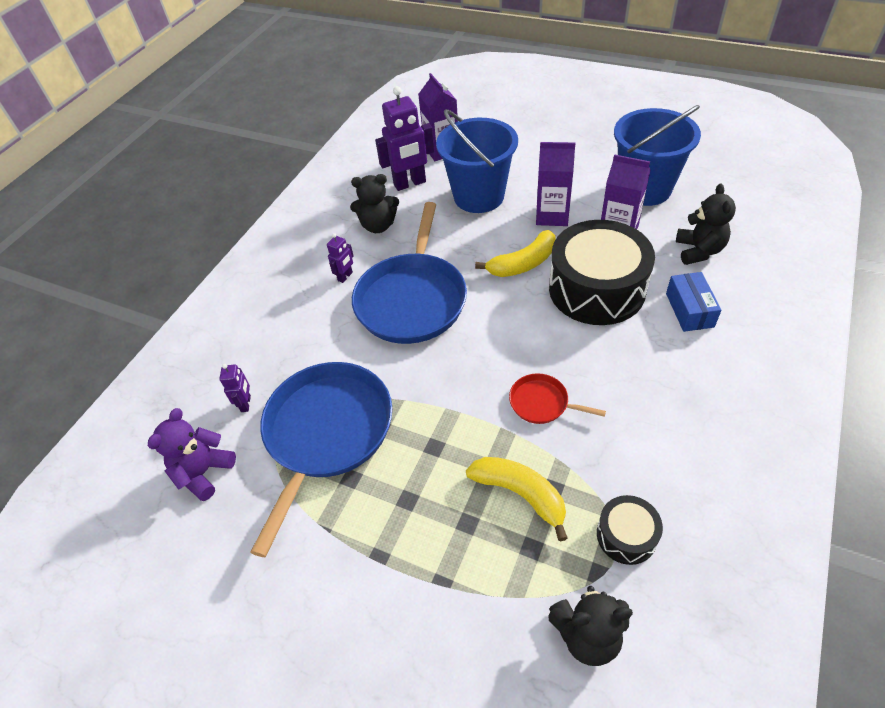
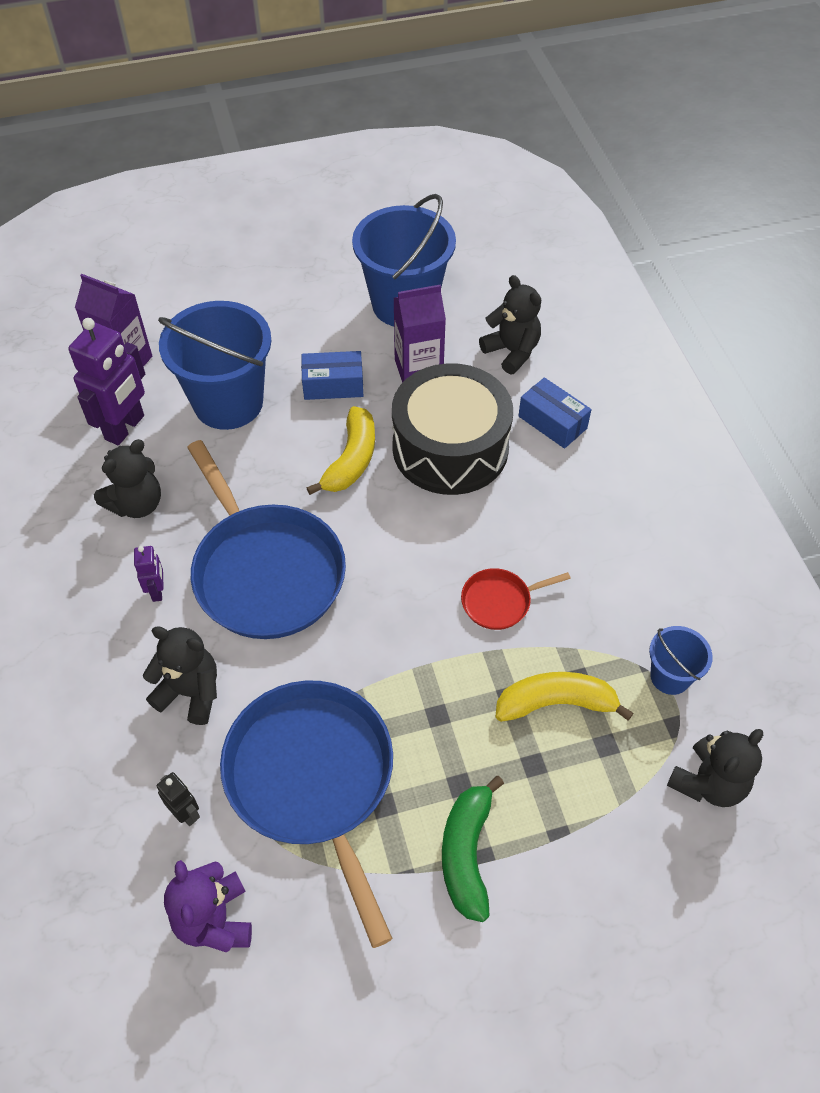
camera: 45 degrees left, 5 degrees up
(246, 404) = (186, 813): purple robot -> black robot
(310, 340) = (190, 692): none -> black teddy bear
(371, 546) = (467, 853): none -> green banana
(552, 215) = (333, 385): purple carton -> blue box
(626, 535) = (670, 676): black drum -> blue bucket

